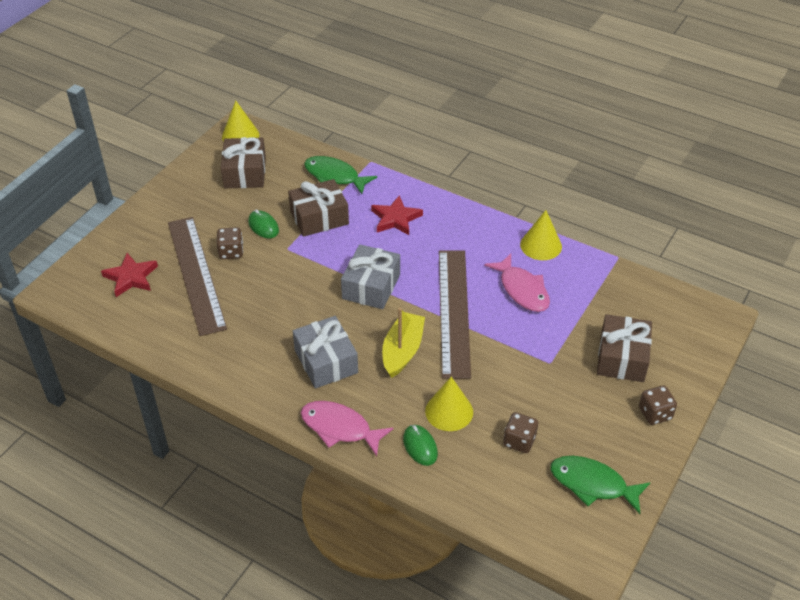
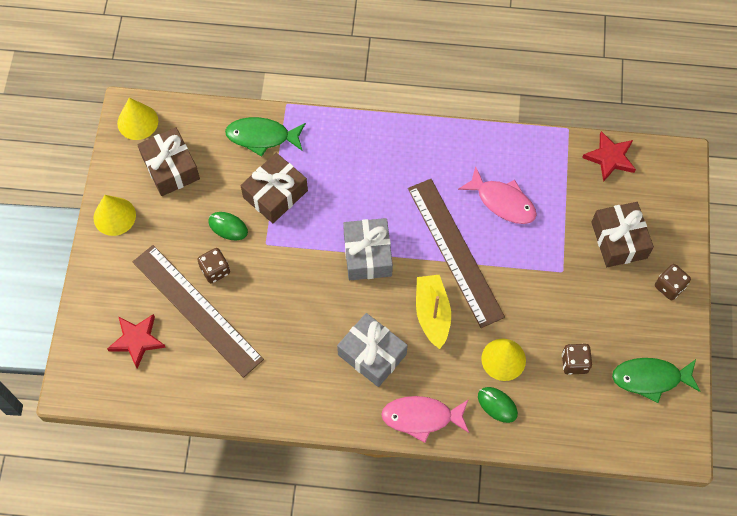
camera: 25 degrees left, 20 degrees up
(395, 218) = (348, 165): red star -> red star (610, 158)
(541, 245) = (495, 143): yellow cone -> yellow cone (114, 216)

